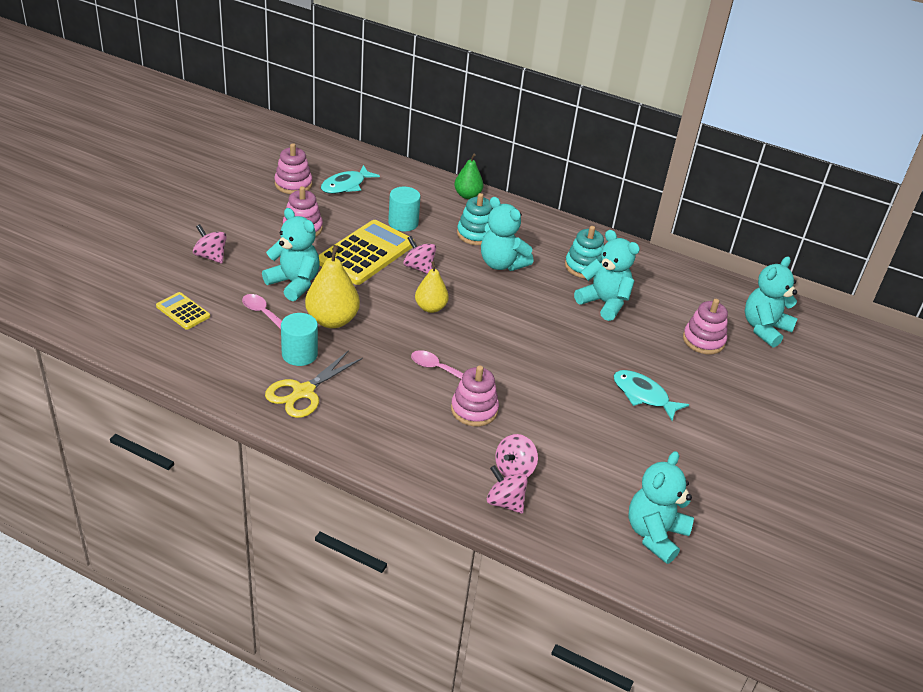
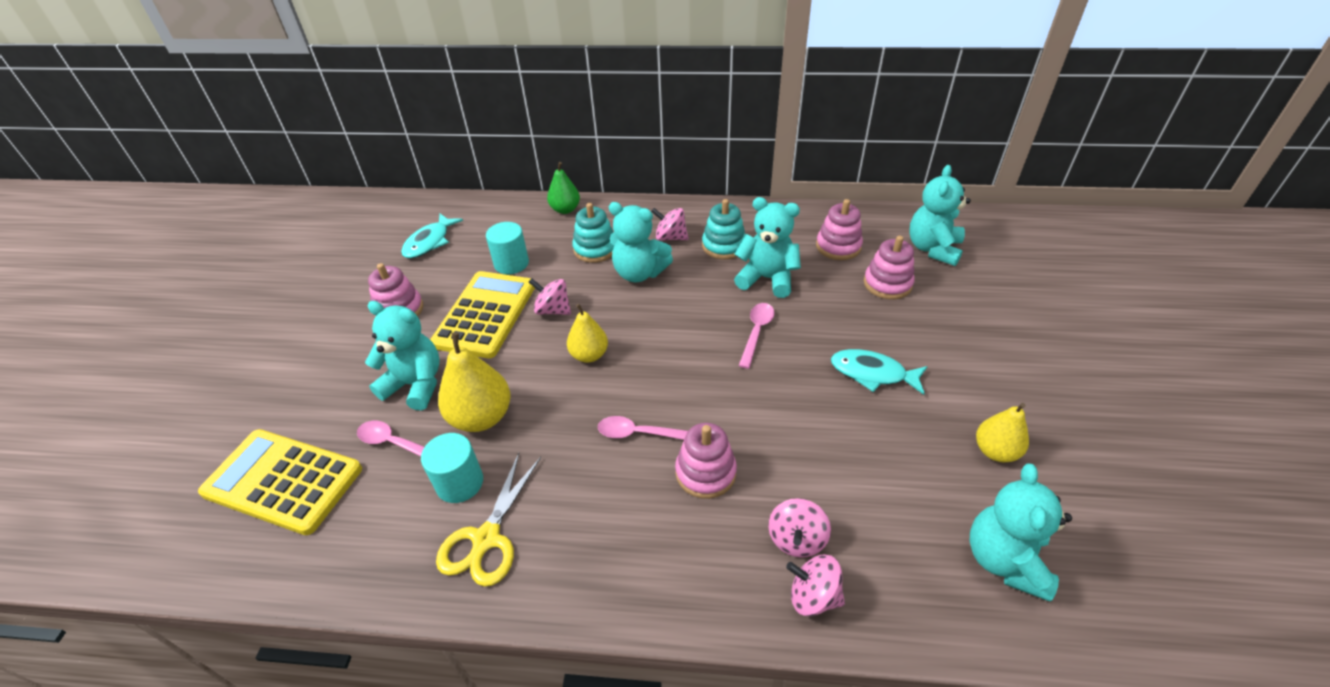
camera: 15 degrees left, 5 degrees up
(183, 311) = (283, 481): yellow calculator -> yellow calculator, size x2.01
(211, 256) = (297, 387): pink spinning top -> pink spinning top (670, 237)
(293, 184) = (368, 261): pink stacking toy -> pink stacking toy (838, 246)
(570, 337) = (756, 332): none -> pink spoon
(701, 475) = (995, 451): none -> yellow pear

